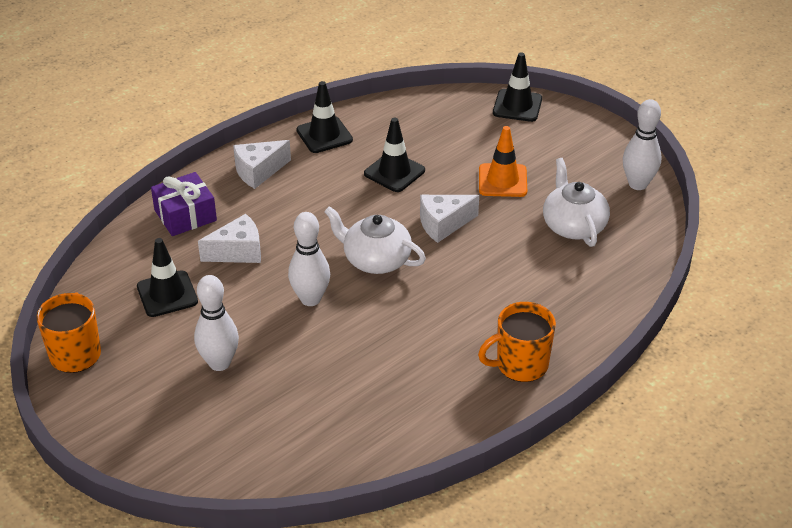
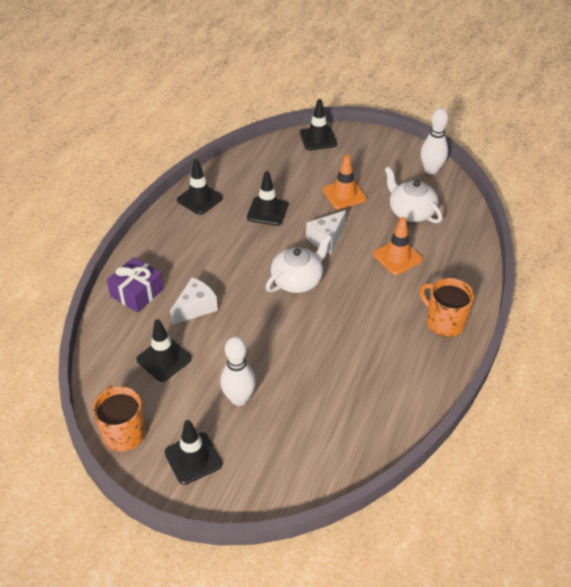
camera: 25 degrees left, 5 degrees up
(129, 405) = (193, 458): none -> black traffic cone
(258, 172) = (170, 241): white cheese -> none
(310, 299) = (272, 325): white bowling pin -> none
(375, 260) = (297, 280): white teapot -> white teapot turned 135 degrees clockwise
(516, 272) = (397, 257): none -> orange traffic cone
(520, 365) = (444, 322): orange mug -> orange mug turned 90 degrees clockwise

